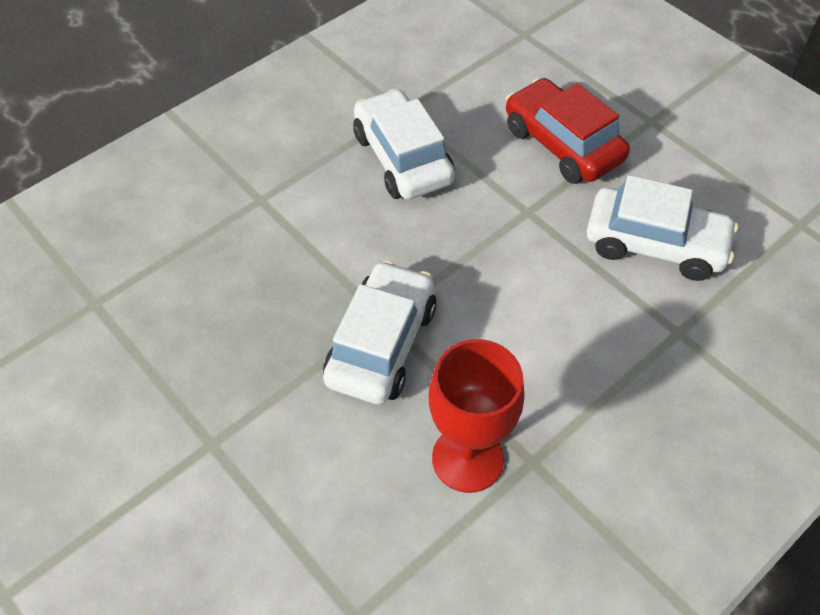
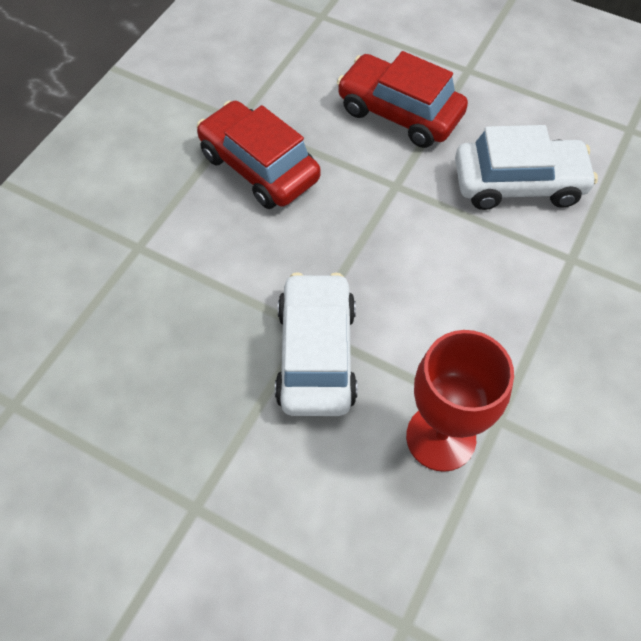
camera: 20 degrees left, 5 degrees up
(402, 158) = (259, 167): white car -> red car

